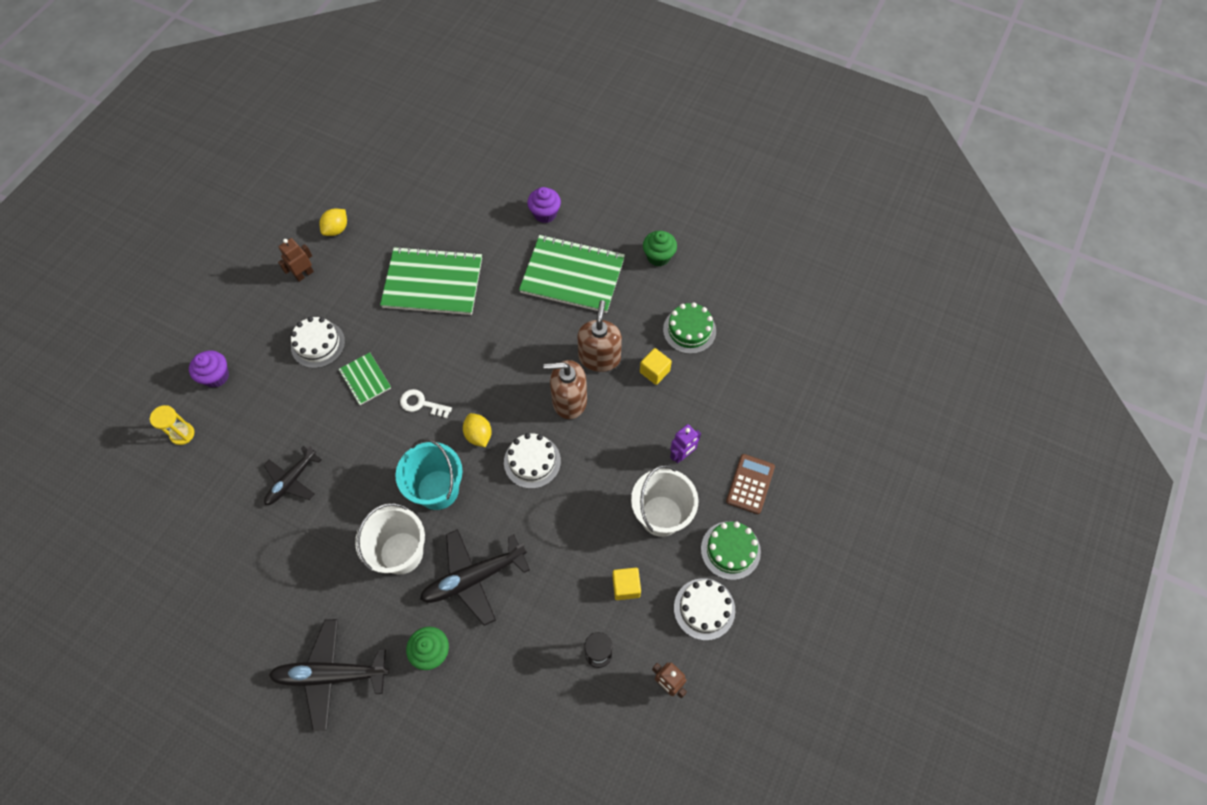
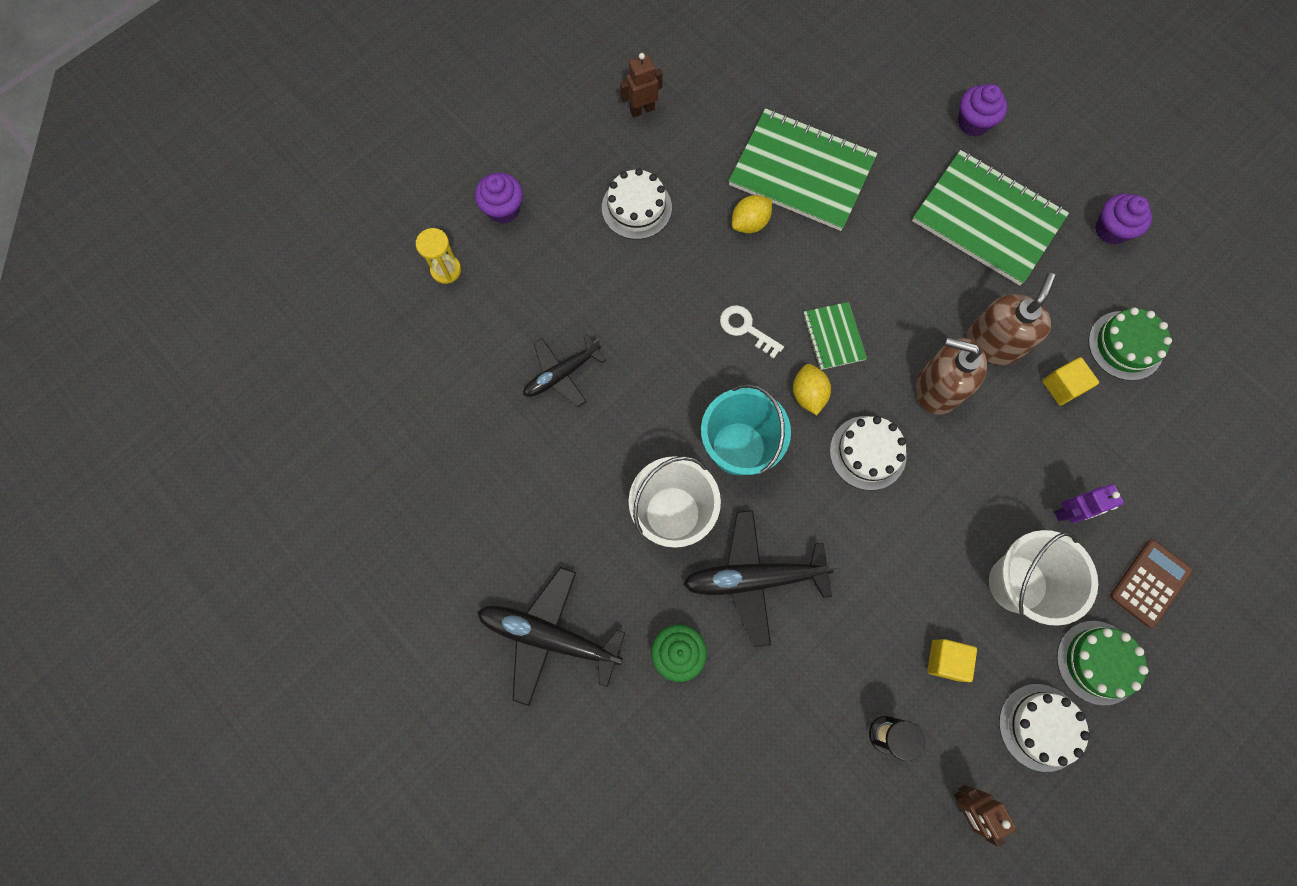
camera: 20 degrees right, 10 degrees up
(336, 229) = (697, 62): yellow lemon -> yellow lemon (750, 223)
(365, 379) = (683, 273): green notebook -> green notebook (833, 337)
(658, 256) = (1111, 230): green cupcake -> purple cupcake

